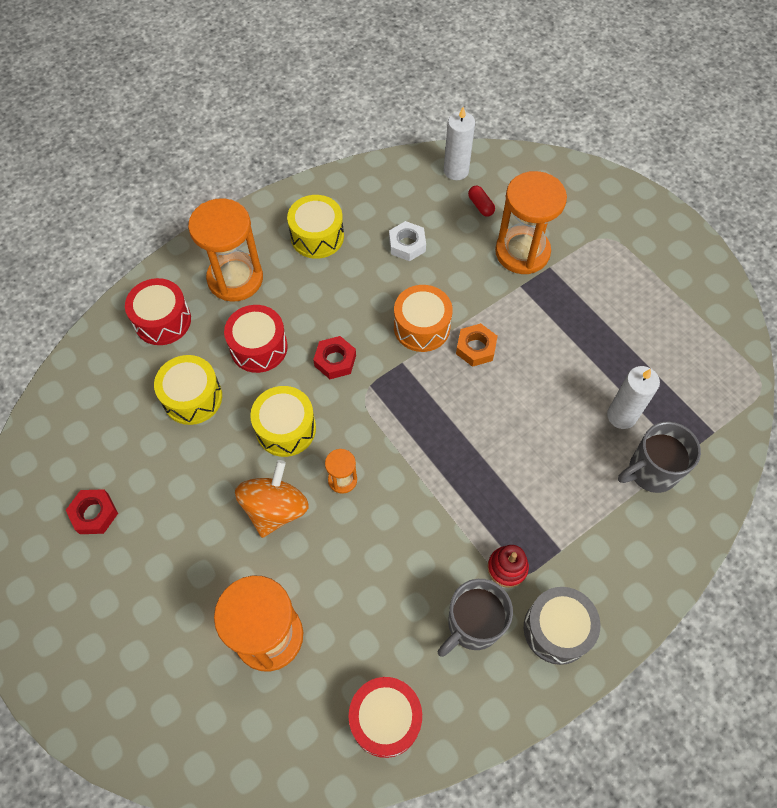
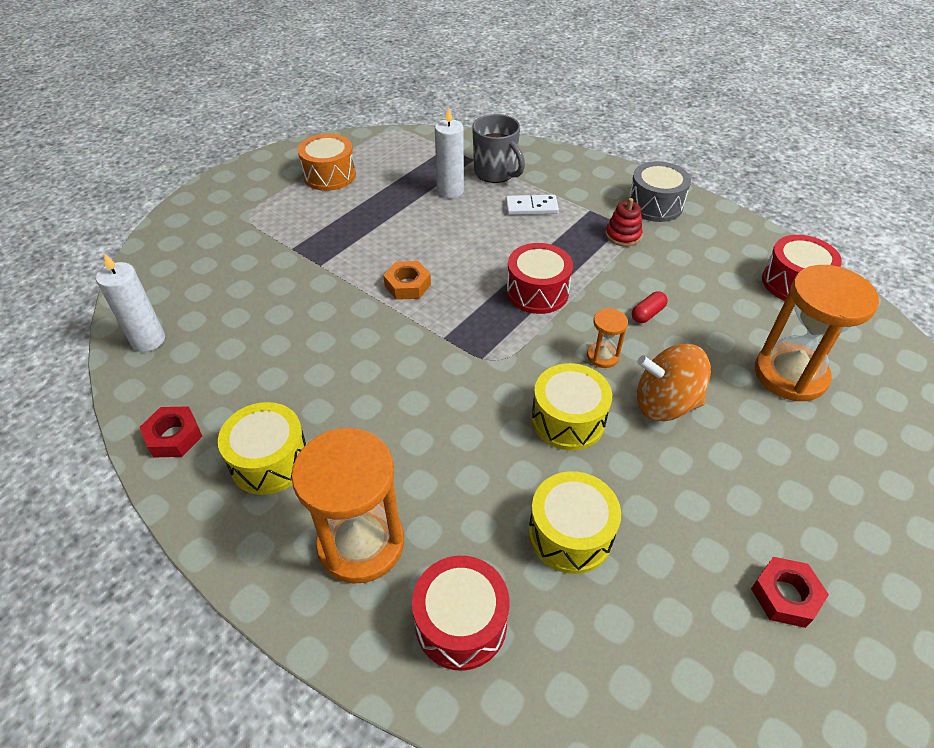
camera: 105 degrees left, 15 degrees down
(258, 347) = (467, 479): red drum -> red drum (537, 292)
(335, 360) = (461, 395): red nut -> red nut (174, 436)
(407, 245) = (274, 364): white nut -> none
(422, 327) = (392, 330): orange drum -> orange drum (329, 175)
(472, 625) = (683, 247): grey mug -> none
(480, 206) = (207, 310): red capsule -> red capsule (647, 314)
(522, 252) = (274, 269): orange hourglass -> none
(577, 489) = (531, 207): none -> white domino

